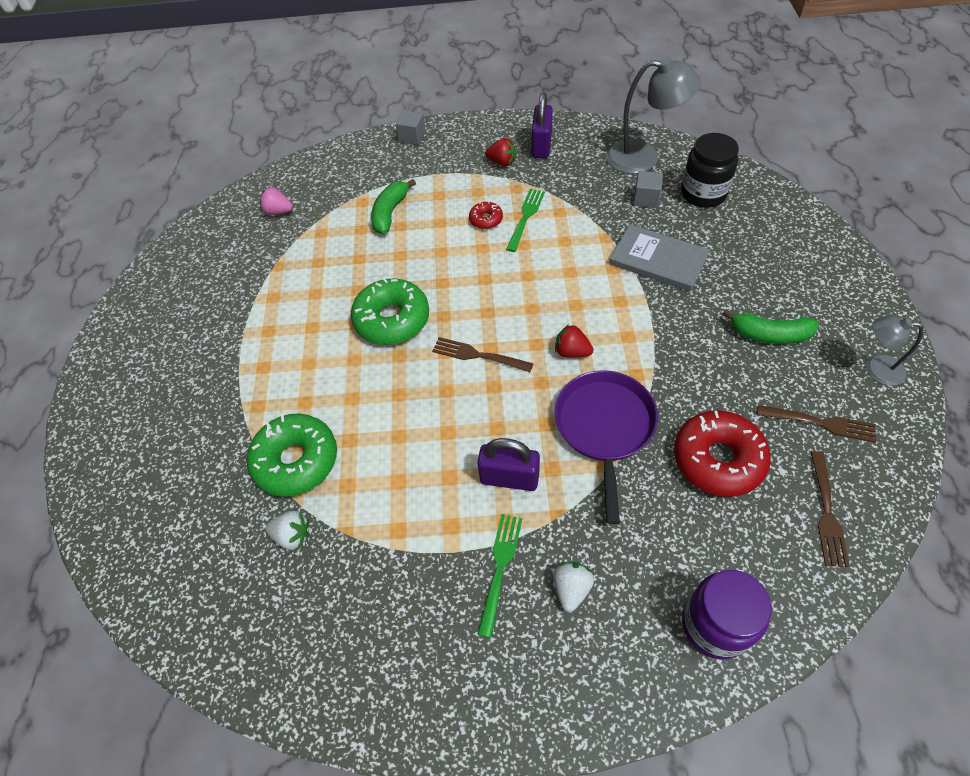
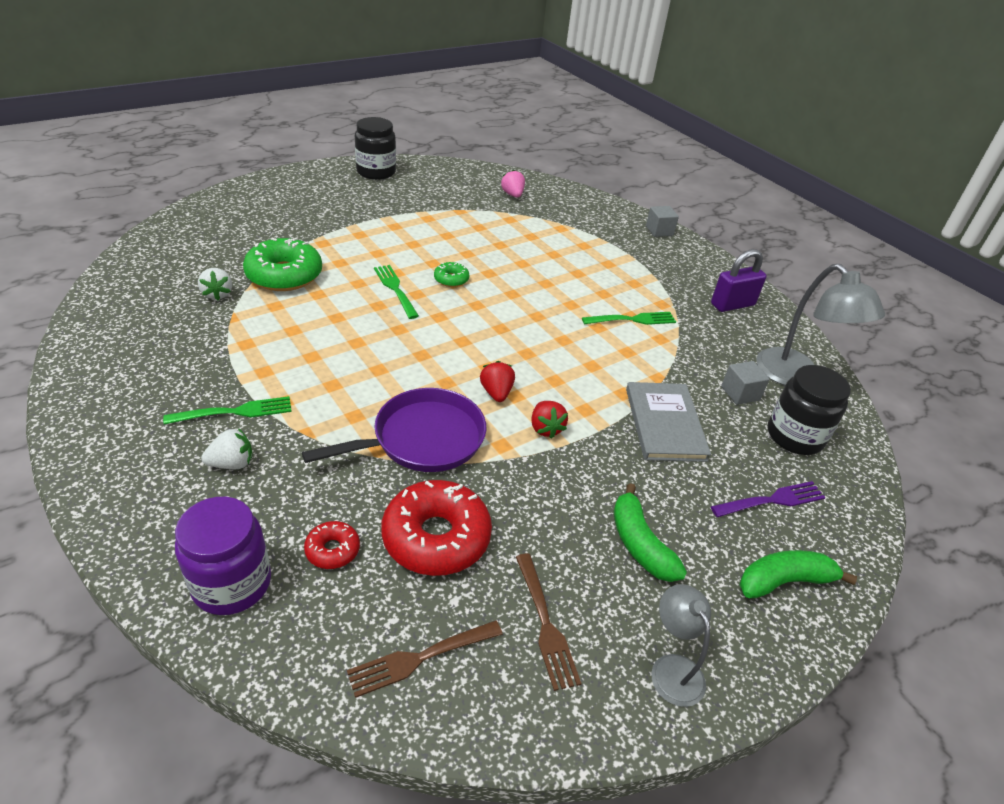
camera: 50 degrees right, 15 degrees down
(145, 308) = (376, 172): none -> black jar
(381, 370) = (396, 289): none -> green fork
(390, 212) = (563, 245): green banana -> green banana (784, 581)
(392, 319) = (451, 279): green donut -> green donut, size x0.48
(479, 355) = (449, 337): brown fork -> none
(486, 219) = (606, 297): red donut -> red donut (332, 550)
(502, 162) = (685, 287): red strawberry -> red strawberry (546, 428)
(509, 478) = (330, 392): purple padlock -> none
(757, 241) = (771, 501): none -> purple fork

